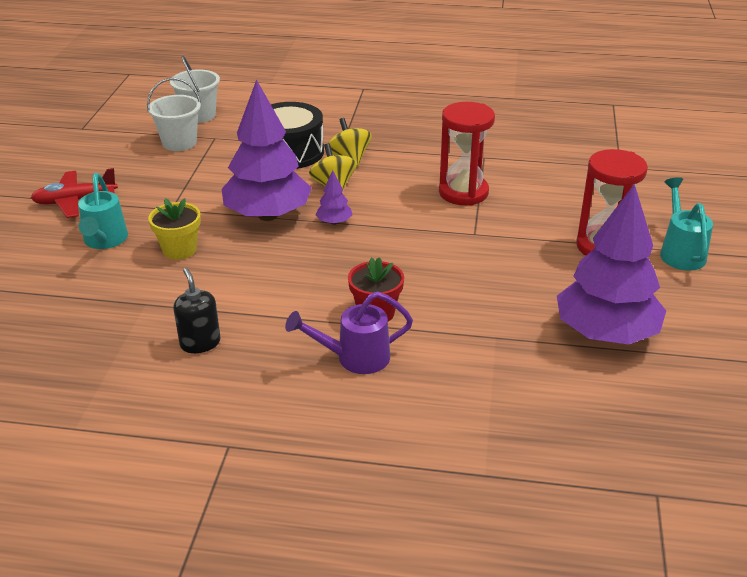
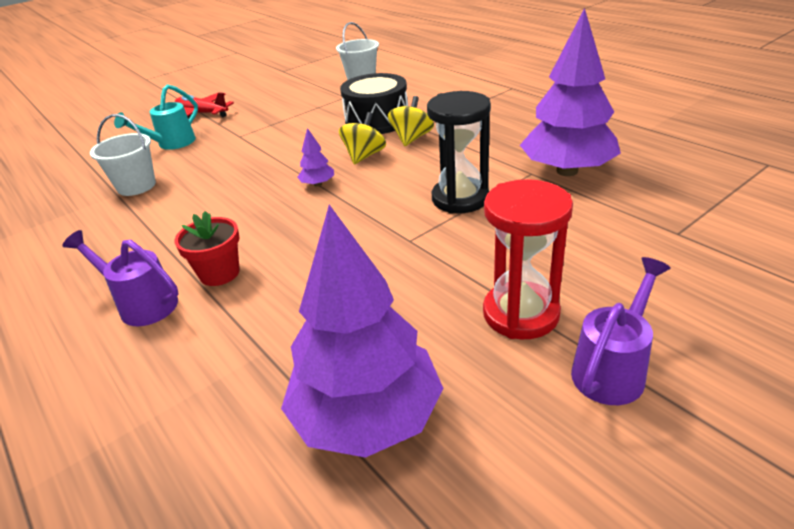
camera: 45 degrees right, 0 degrees up
(179, 143) = (319, 94): white bucket -> white bucket (136, 186)
(179, 250) = (195, 165): yellow flower pot -> none
(200, 343) = (91, 237): black soap dispenser -> none
(268, 215) = (285, 162): purple tree -> purple tree (567, 171)
(463, 192) = (460, 199): red hourglass -> black hourglass
(680, 252) = (612, 369): turquoise watering can -> purple watering can

